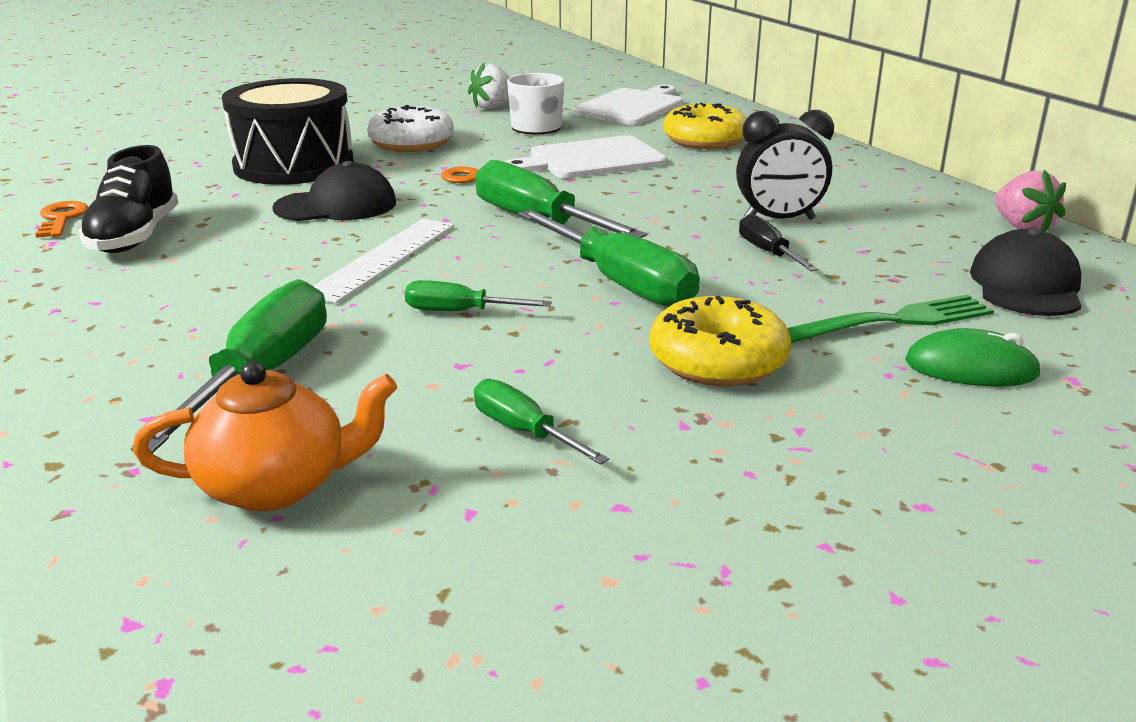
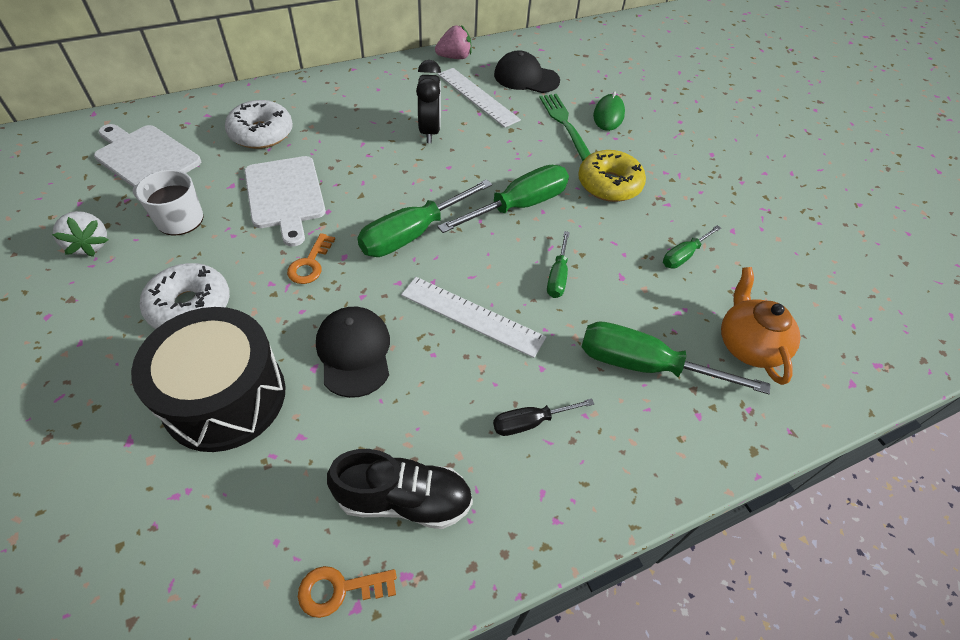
camera: 90 degrees left, 25 degrees up
(705, 140) = (261, 133): yellow donut -> white donut
(768, 252) = (479, 144): black screwdriver -> black screwdriver (531, 422)
(911, 247) = (477, 97): none -> white ruler

